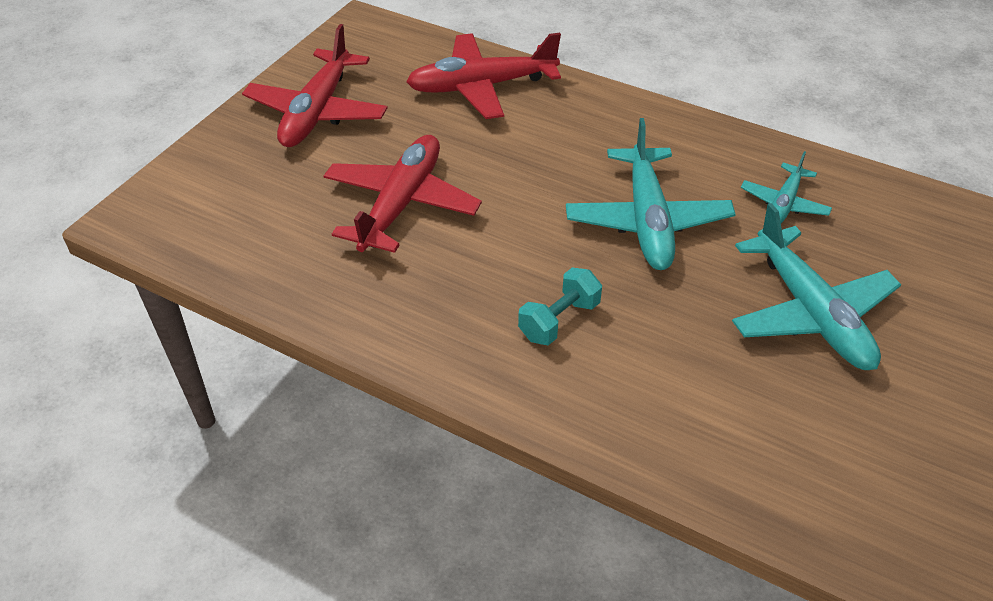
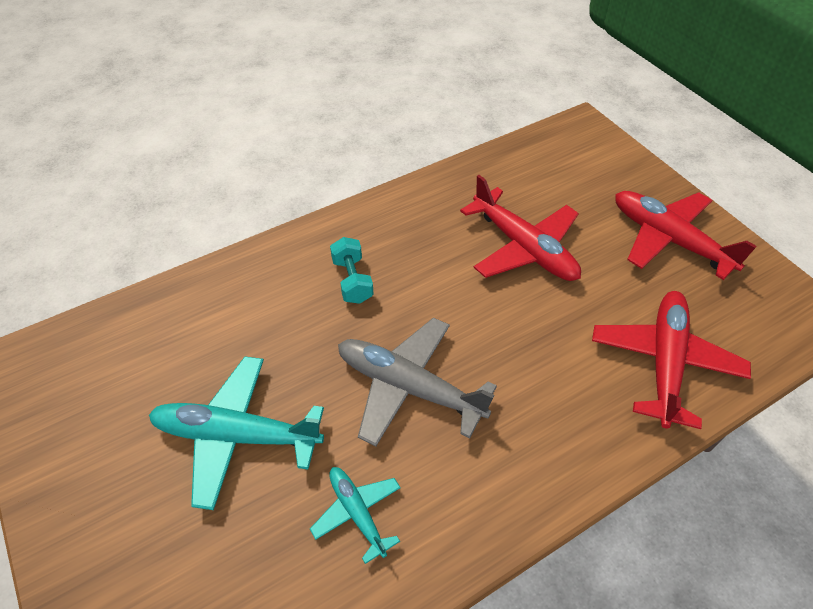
camera: 120 degrees right, 5 degrees up
(647, 220) = (409, 387): turquoise plane -> grey plane

